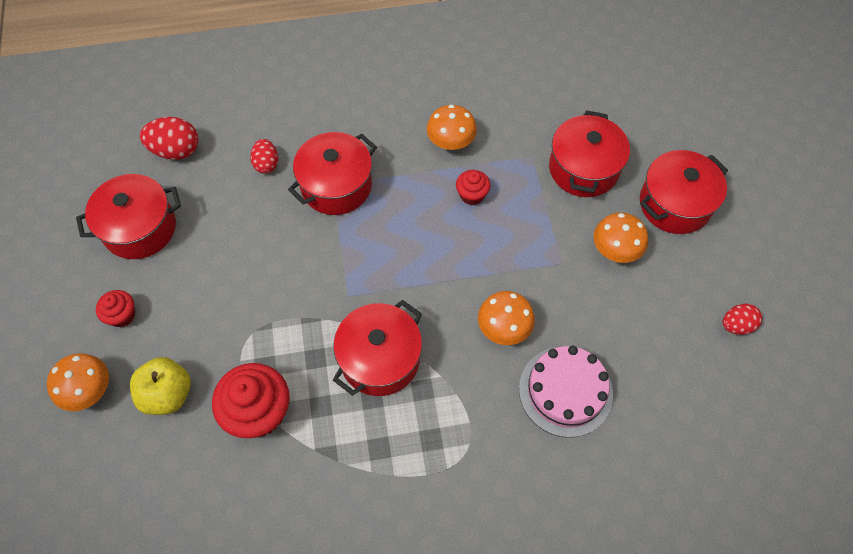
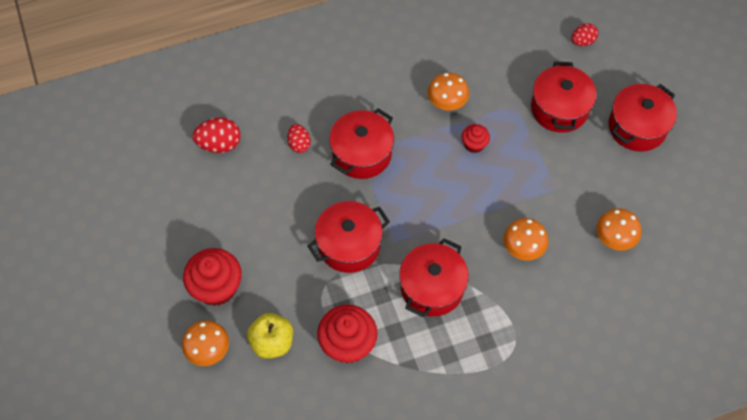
camera: 10 degrees left, 0 degrees up
(122, 315) = (216, 287): red cupcake -> red cupcake, size x1.89
(140, 228) = (209, 214): red pot -> red pot (349, 245)
(565, 391) = (580, 288): pink cake -> none
(615, 250) = (597, 172): orange mushroom -> orange mushroom (614, 238)
(736, 325) = (700, 216): red egg -> red egg (582, 41)

